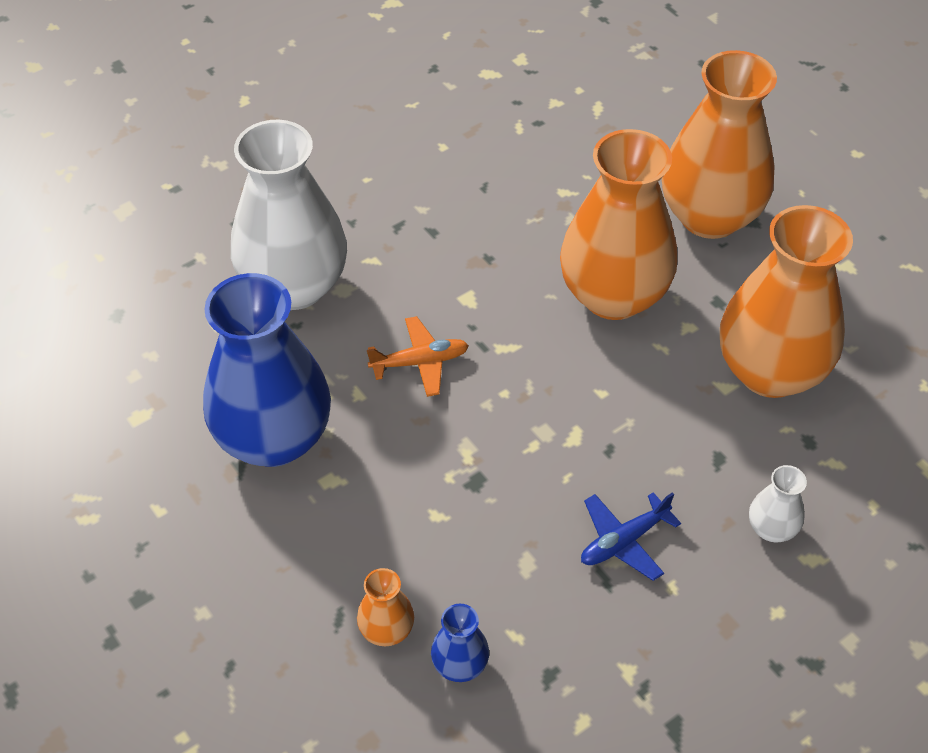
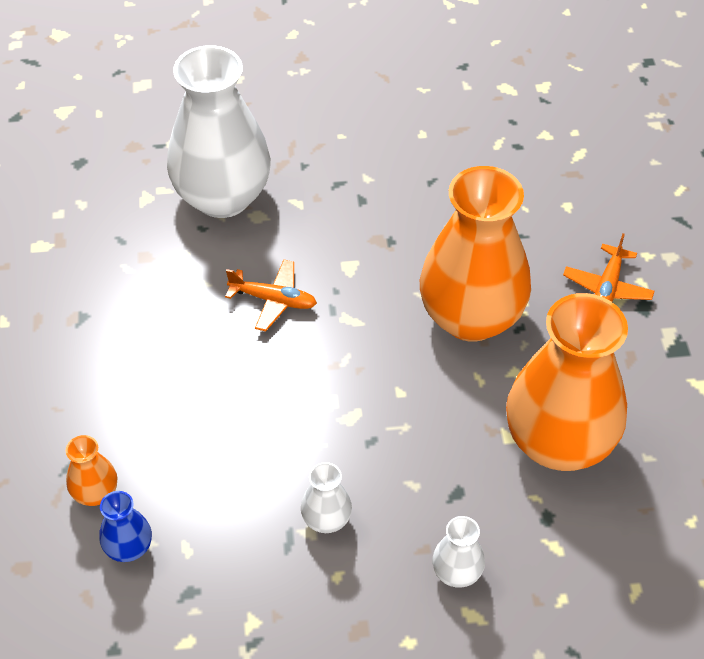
camera: 30 degrees right, 0 degrees up
(274, 438) = (122, 307): blue vase -> none
(624, 541) = (326, 519): blue plane -> white vase
(709, 216) = (607, 287): orange vase -> orange plane

